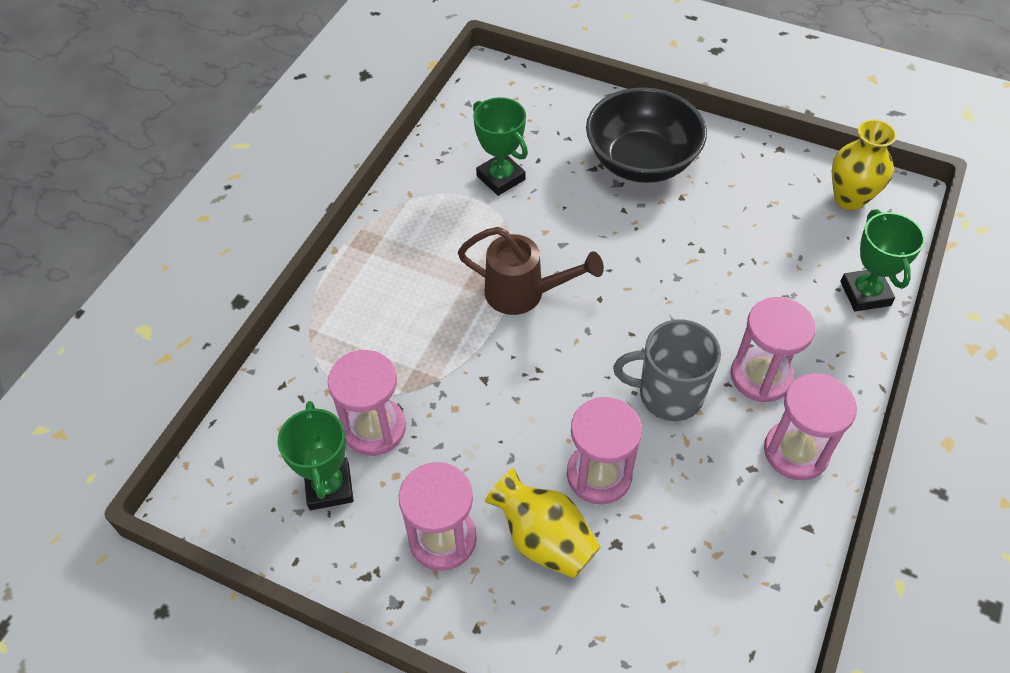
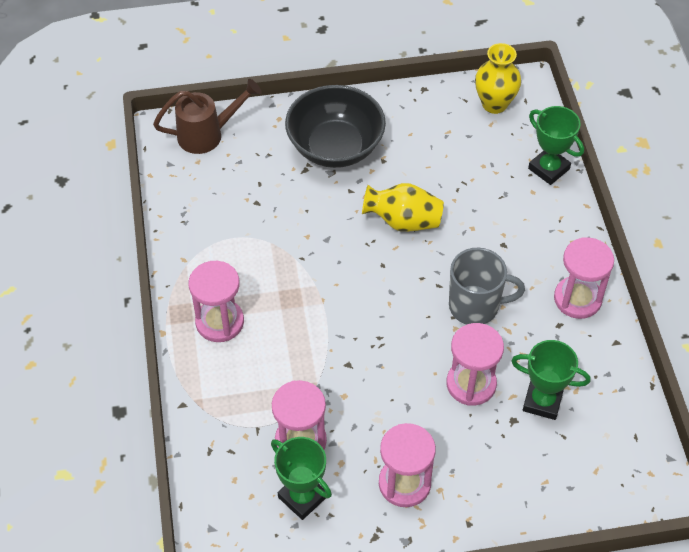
camera: 35 degrees left, 0 degrees up
(501, 178) = (243, 211): green trophy -> green trophy (542, 401)
(525, 294) = (329, 289): brown watering can -> brown watering can (208, 134)
(543, 539) = (467, 444): yellow vase -> yellow vase (403, 221)
(668, 394) = (475, 306): grey mug -> grey mug turned 150 degrees counterclockwise
(761, 376) = (523, 261): pink hourglass -> pink hourglass (219, 322)

